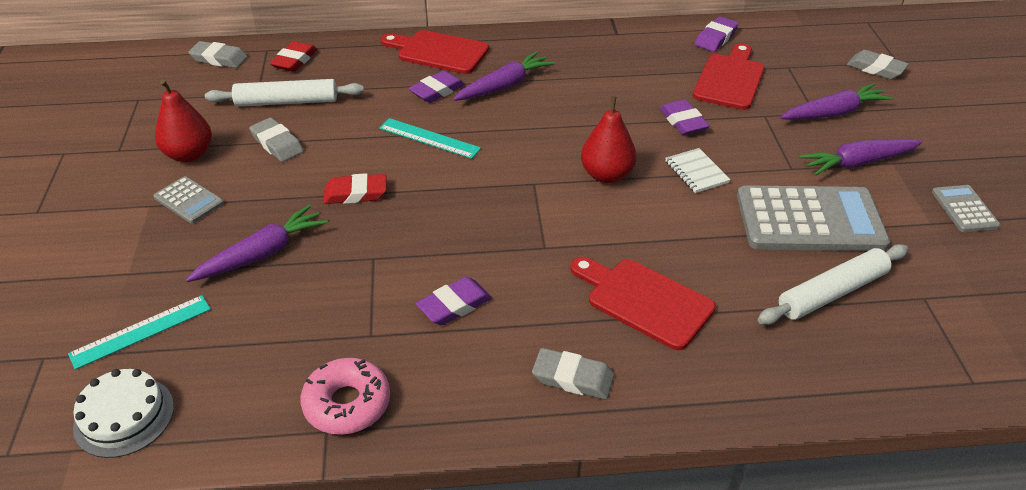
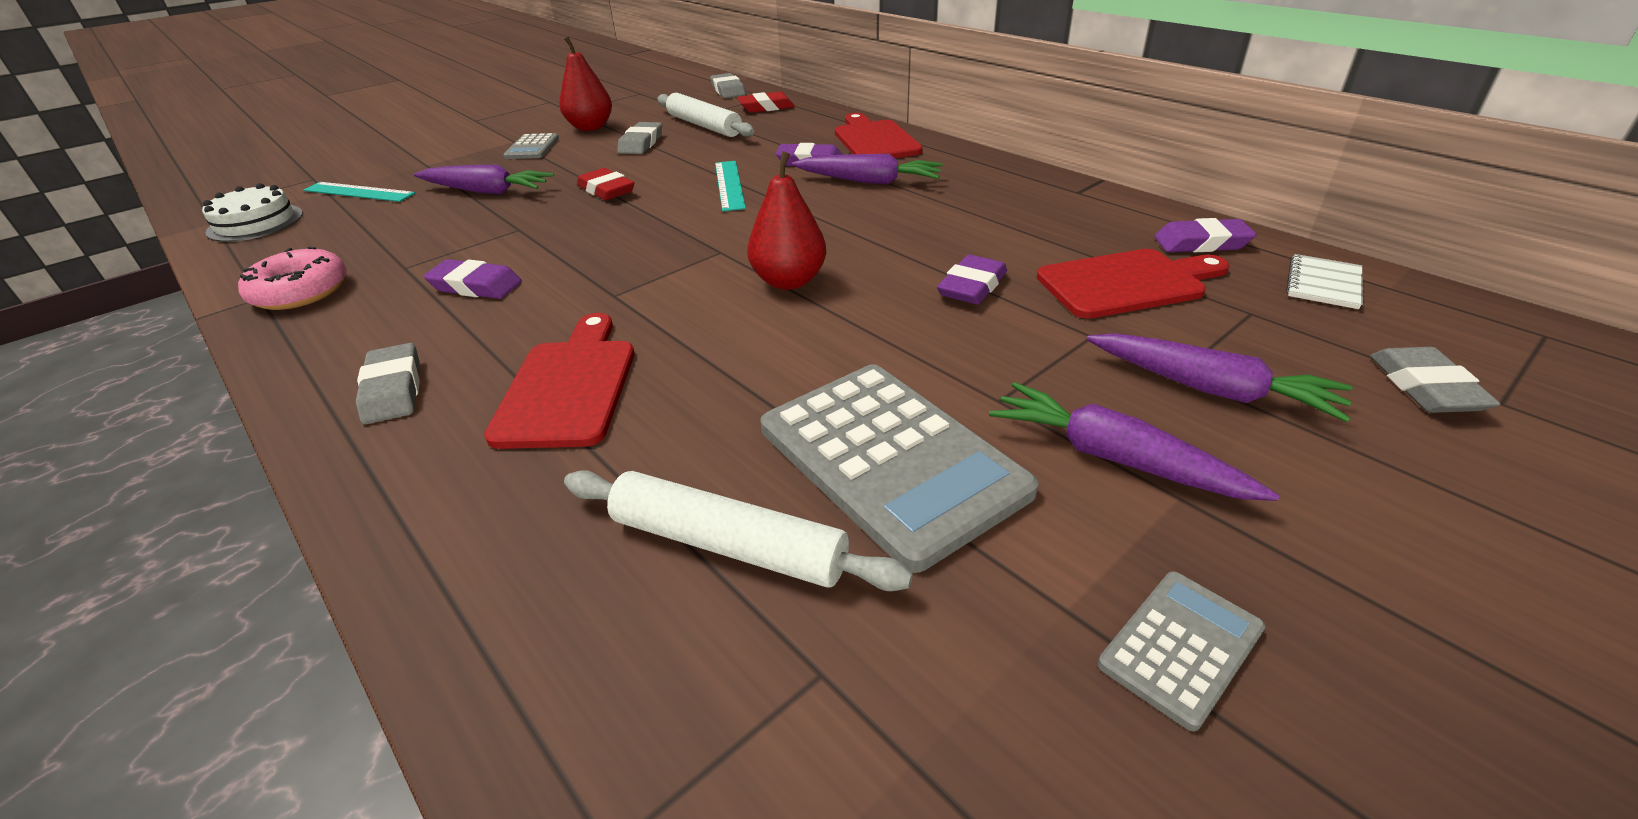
camera: 55 degrees right, 5 degrees down
(696, 172) = (877, 331): white notebook -> white notebook (1323, 284)

